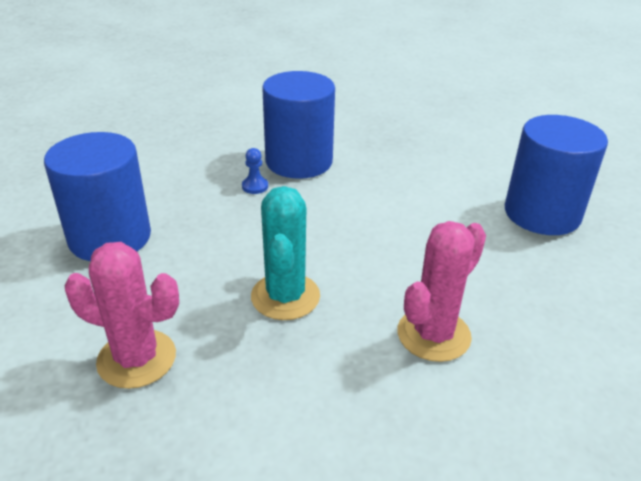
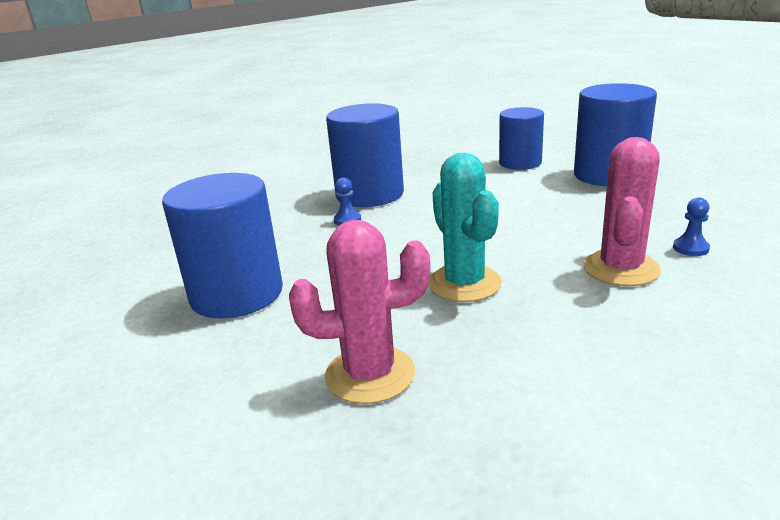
camera: 20 degrees left, 10 degrees down
(470, 167) = (520, 163): none -> blue cylinder
(524, 337) = (690, 248): none -> blue pawn

